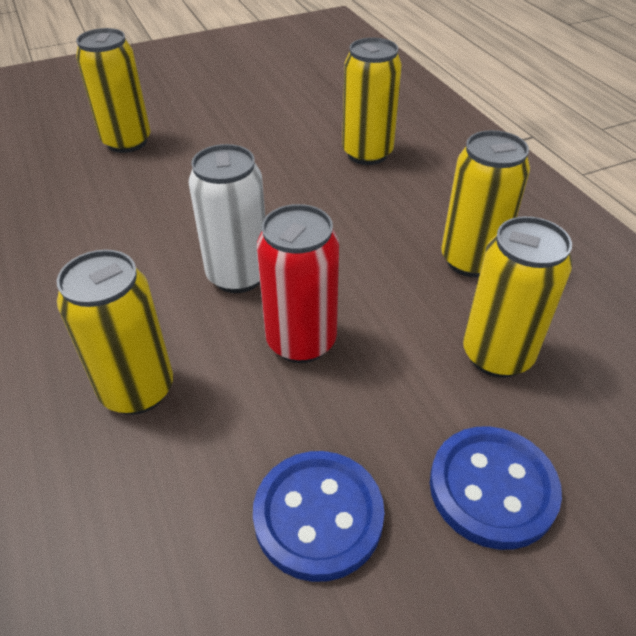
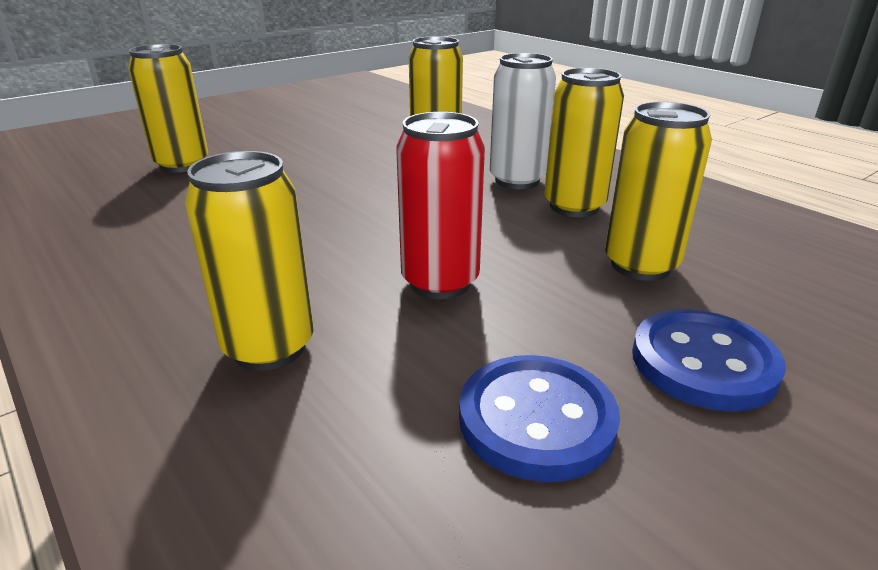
camera: 15 degrees left, 15 degrees down
(238, 275) = (347, 243): white can -> white can (517, 180)

